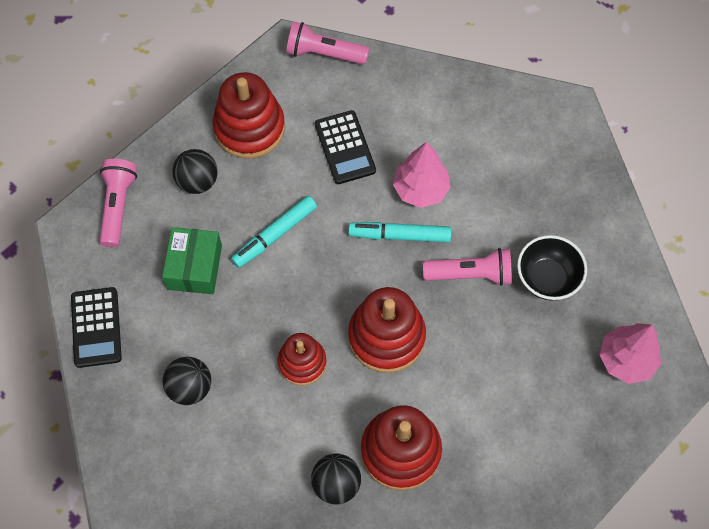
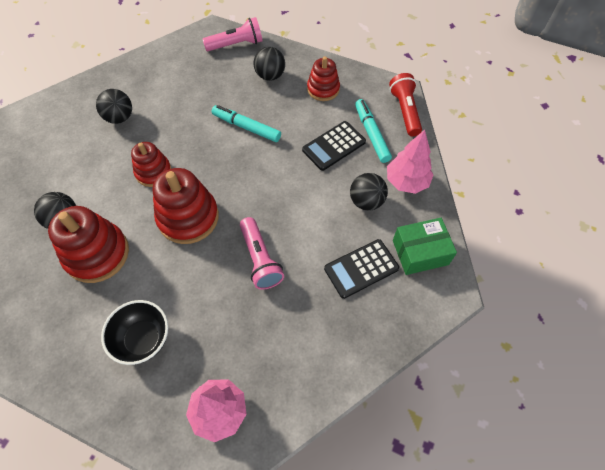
camera: 70 degrees right, 5 degrees down
(96, 327) = (149, 61): black calculator -> black calculator (361, 268)
(194, 267) = (207, 93): green box -> green box (420, 252)
(249, 128) = (323, 89): red stacking toy -> red stacking toy, size x0.62
(324, 53) = (405, 111): pink flashlight -> red flashlight
(399, 235) = (275, 201): turquoise marker -> turquoise marker (371, 134)
(421, 189) = (320, 203): pink tree -> pink tree (406, 182)
(435, 143) = (366, 201): none -> black ball
(547, 278) = (277, 320): black bowl -> black bowl (143, 339)

